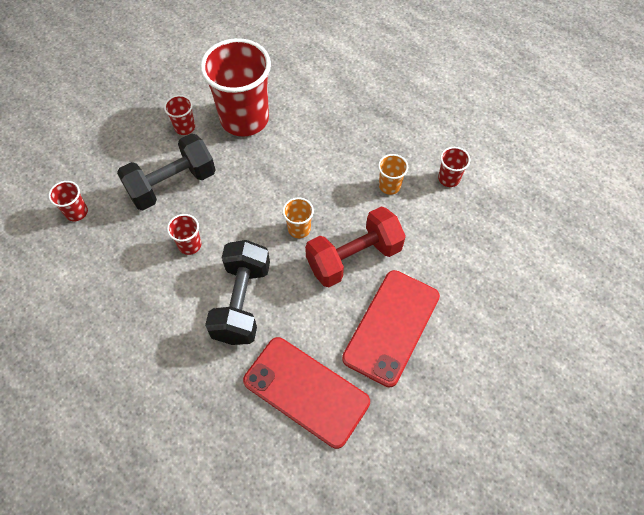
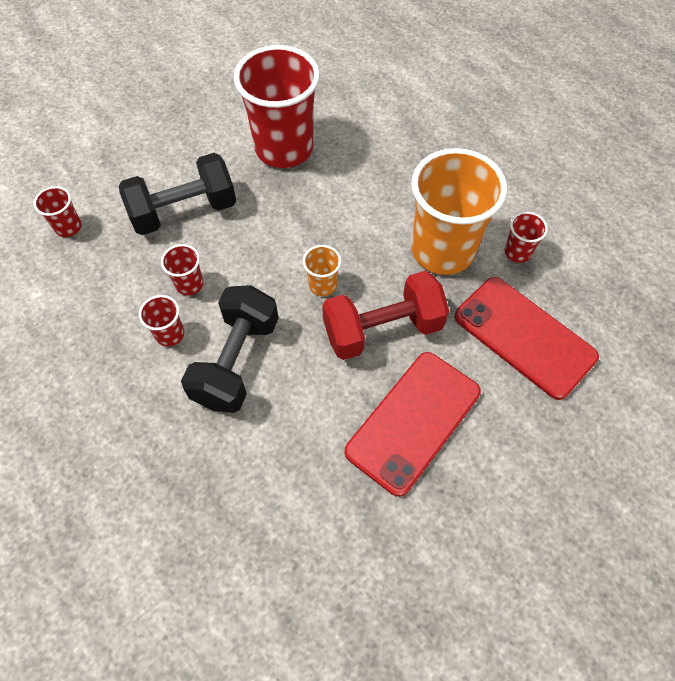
camera: 10 degrees right, 0 degrees up
(184, 127) = (212, 148): red cup -> red cup (170, 334)
(306, 391) = (292, 483): red phone -> red phone (524, 336)
(389, 186) = (442, 250): orange cup -> orange cup, size x2.34

